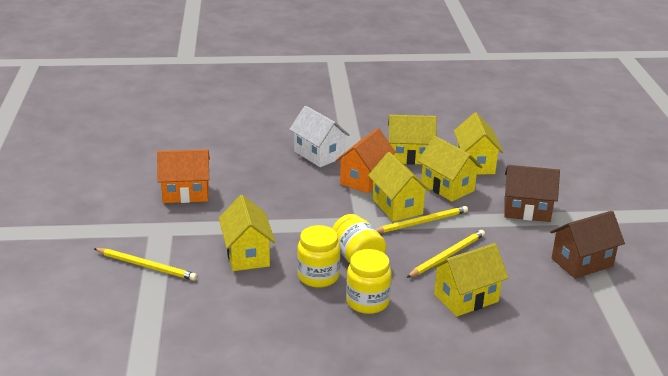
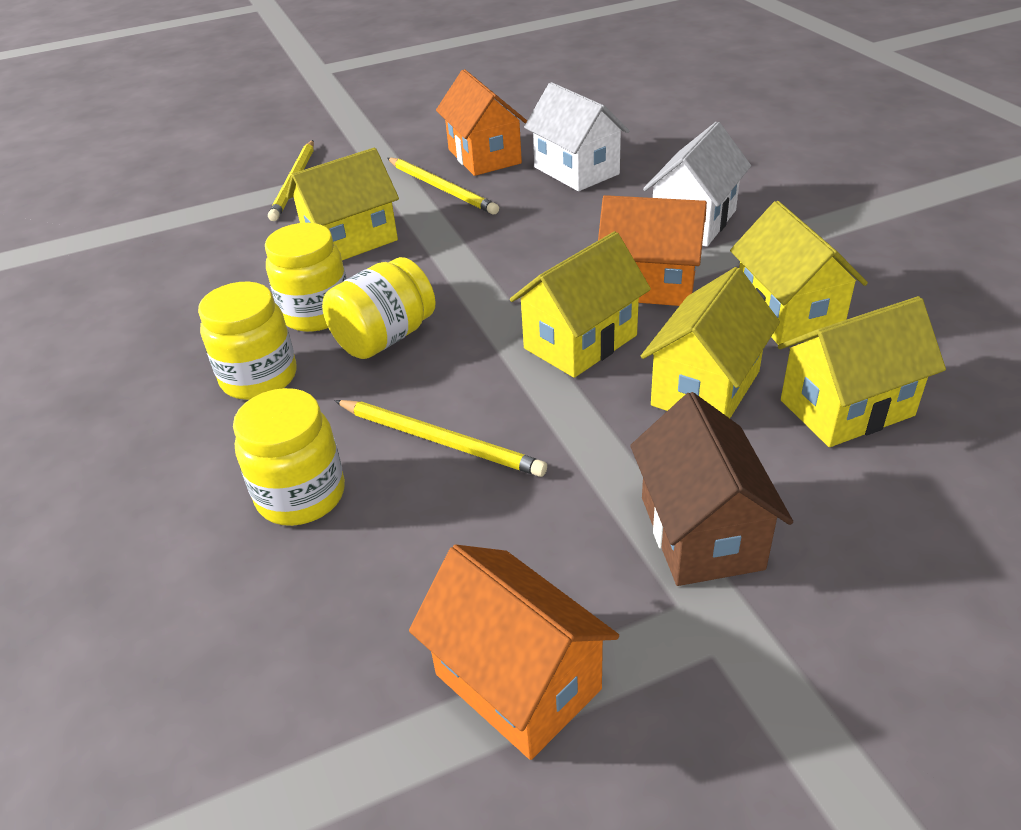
camera: 75 degrees right, 10 degrees up
(235, 170) = (576, 171): none -> white house
(421, 222) = (542, 383): yellow pencil -> yellow pencil (442, 188)
(466, 298) = (301, 495): yellow house -> yellow jar
(582, 262) = (518, 681): brown house -> orange house

